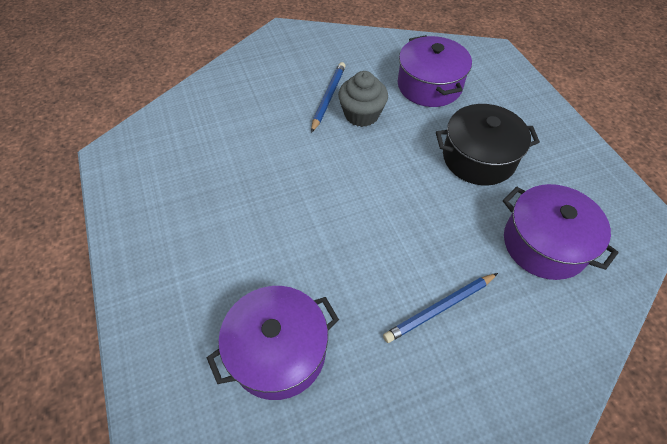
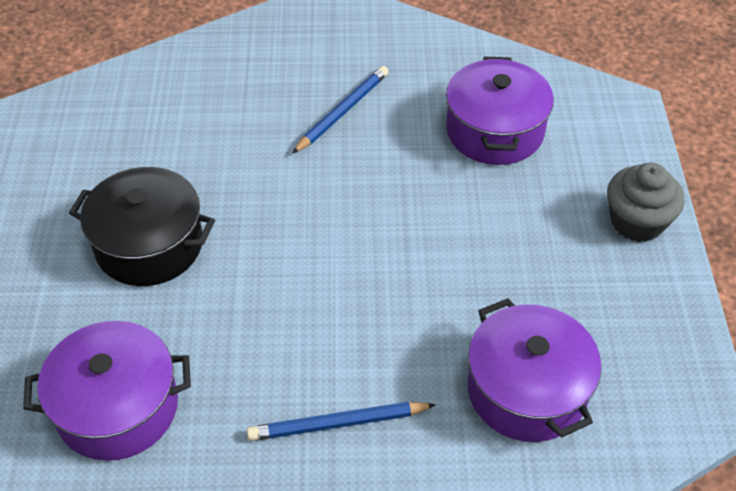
camera: 20 degrees right, 5 degrees down
(361, 114) = (375, 147): grey cupcake -> grey cupcake (637, 221)
(478, 158) = (505, 251): black pot -> black pot (149, 245)

